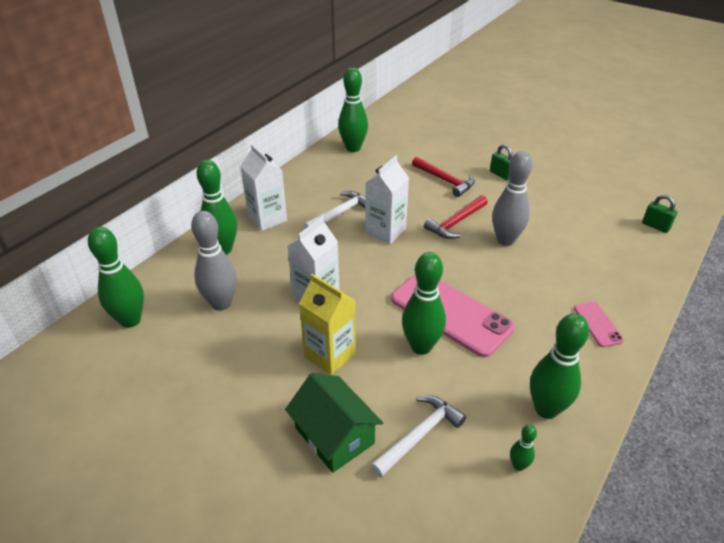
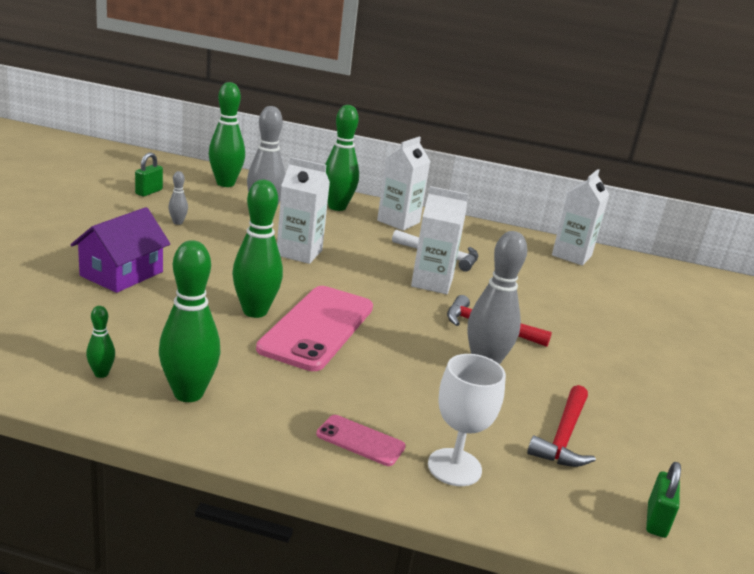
camera: 65 degrees right, 15 degrees down
(223, 375) = (178, 222): none -> grey bowling pin
(330, 355) = (221, 265): yellow carton -> none
(334, 435) = (121, 274): green house -> purple house
(353, 148) = (571, 255): green bowling pin -> white carton
(419, 435) = (131, 315): white hammer -> none
(445, 180) = (572, 317): red hammer -> red hammer (564, 436)
(501, 174) = (634, 360): green padlock -> green padlock (149, 192)
(597, 324) = (360, 441): pink phone -> pink phone turned 60 degrees clockwise
(620, 288) = (454, 467): none -> white goblet

